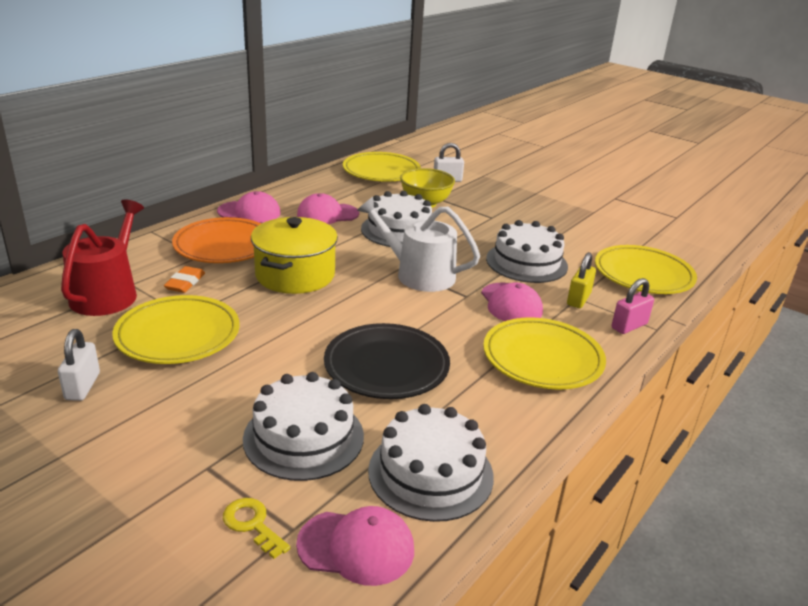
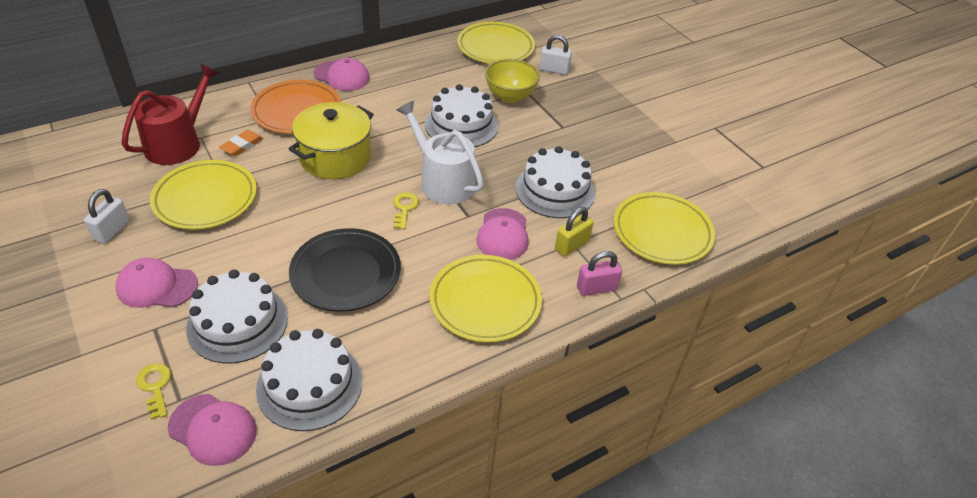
camera: 20 degrees right, 15 degrees up
(327, 214) = (409, 92): pink cap -> pink cap (157, 286)
(400, 302) = (404, 208): none -> yellow key

